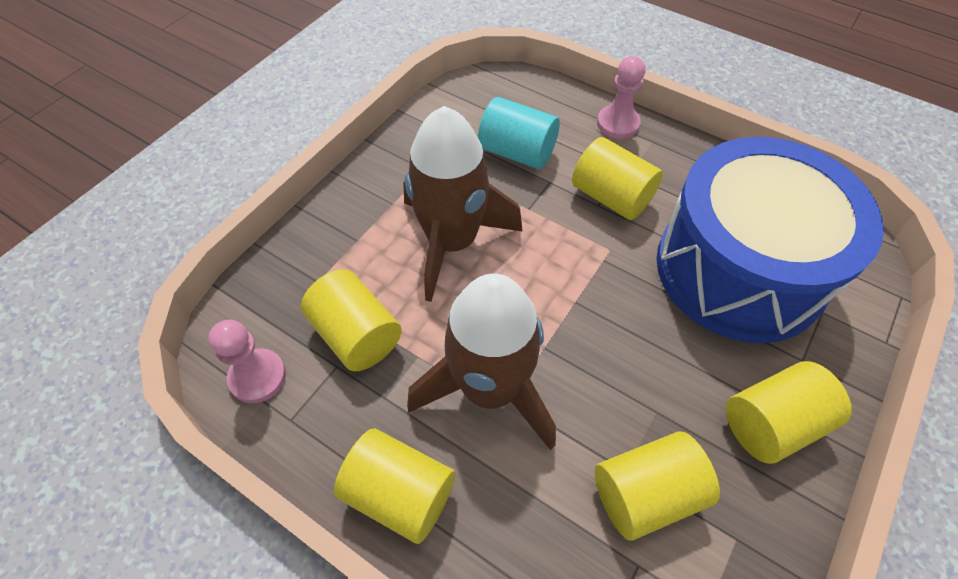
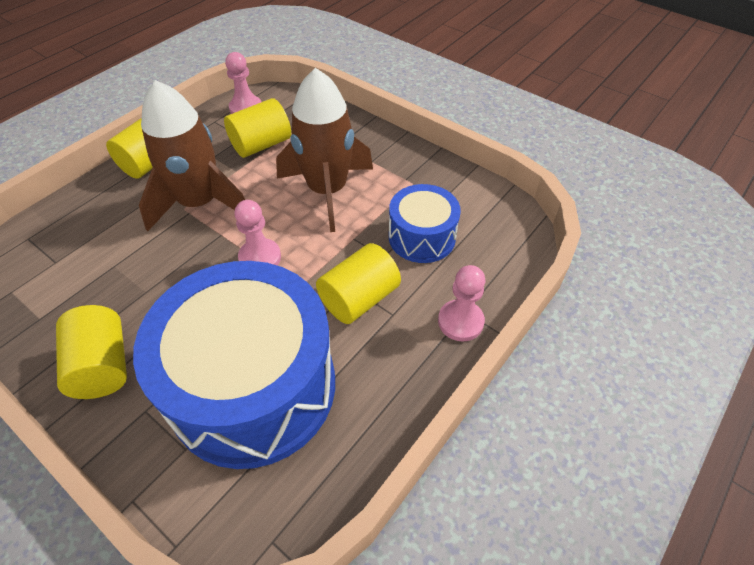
camera: 95 degrees right, 5 degrees down
(517, 152) = (422, 237): turquoise cylinder -> blue drum
(575, 295) = (260, 257): none -> pink pawn
(645, 493) = (93, 273): yellow cylinder -> none

